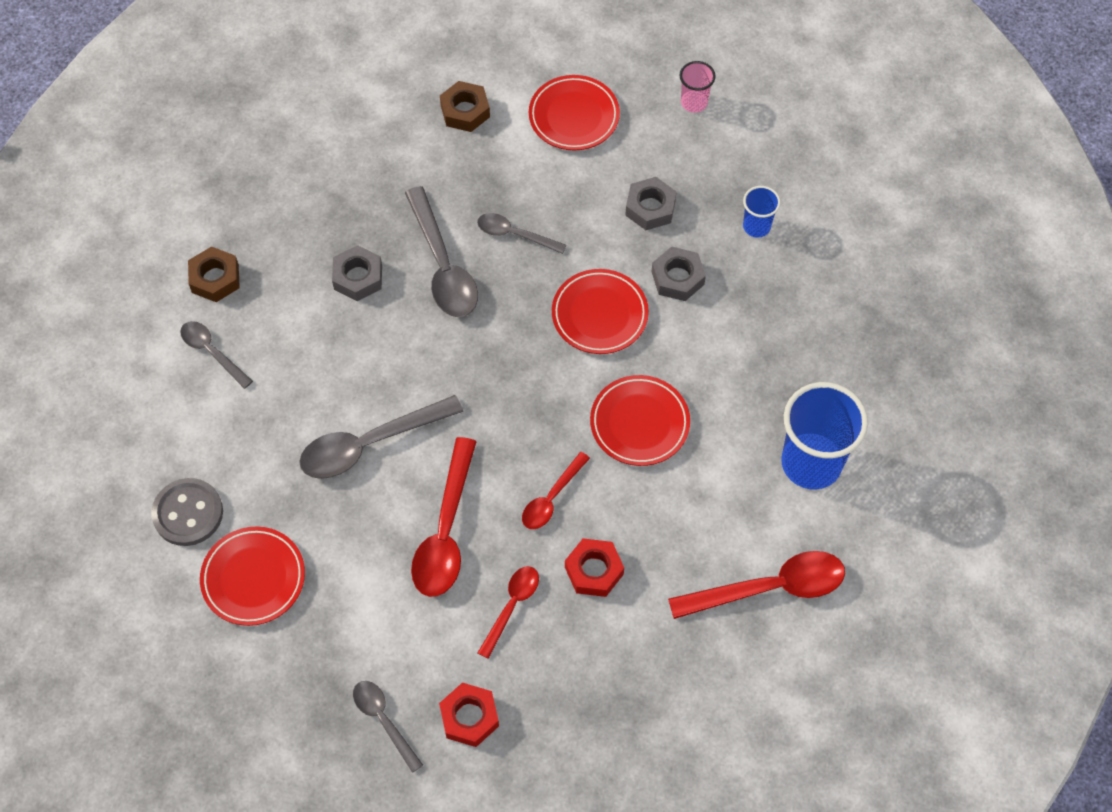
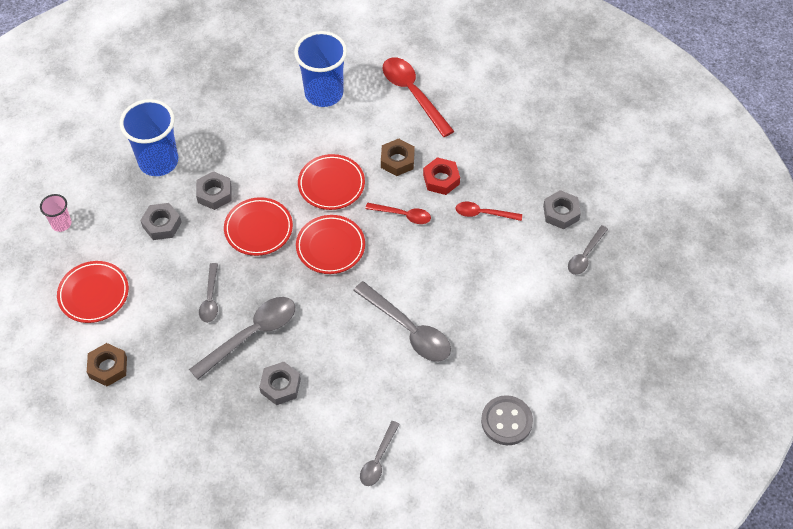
camera: 110 degrees left, 5 degrees down
(215, 278) = (316, 484): brown nut -> brown nut (397, 160)
(253, 578) = (532, 362): red plate -> red plate (330, 247)
(445, 532) = (451, 264): red spoon -> none
(469, 717) = (561, 213): red nut -> grey nut
(756, 226) = (158, 161): blue cup -> blue cup, size x2.04

